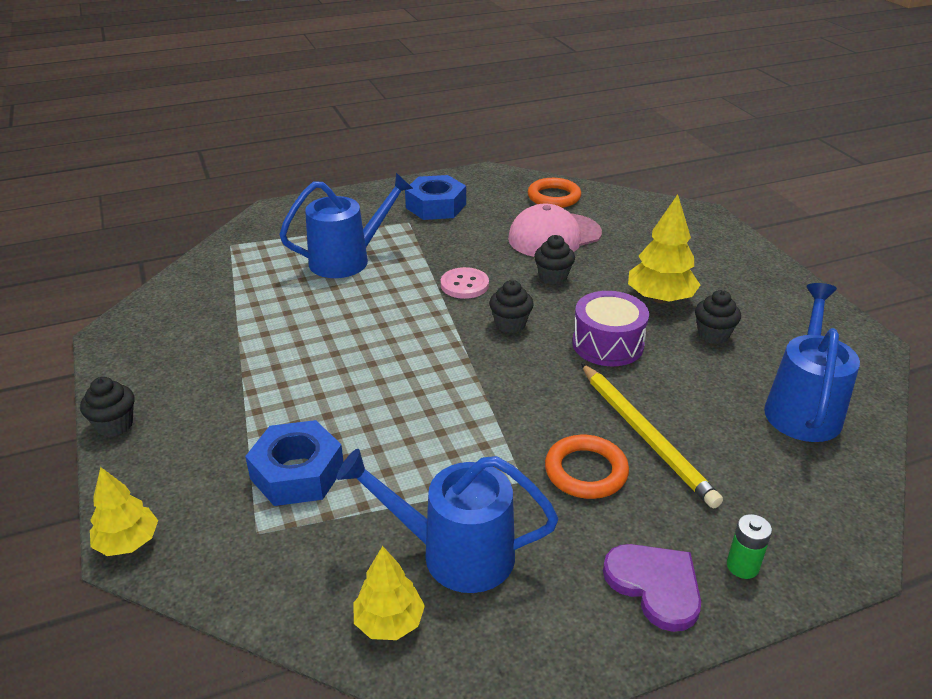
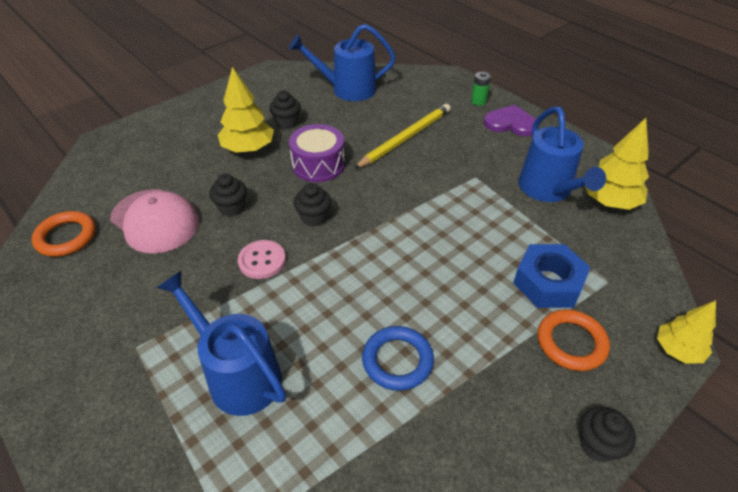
camera: 110 degrees left, 10 degrees up
(294, 336) = (397, 360): none -> blue ring
(389, 622) = (609, 201): yellow tree -> yellow tree, size x1.53
(436, 206) = (91, 333): blue nut -> none
(586, 471) = (450, 155): orange ring -> orange ring (571, 342)
(655, 585) = (510, 123): purple heart -> purple heart turned 75 degrees clockwise

